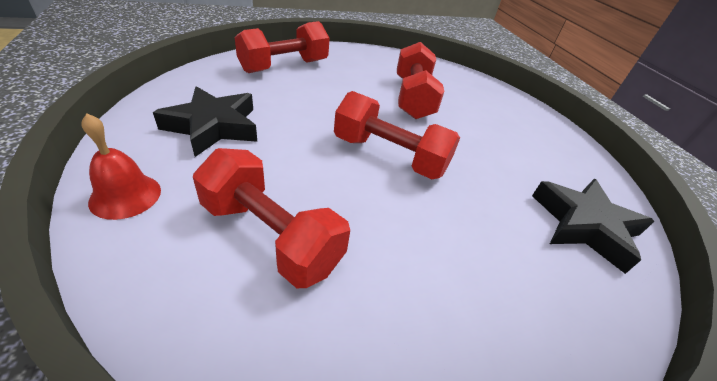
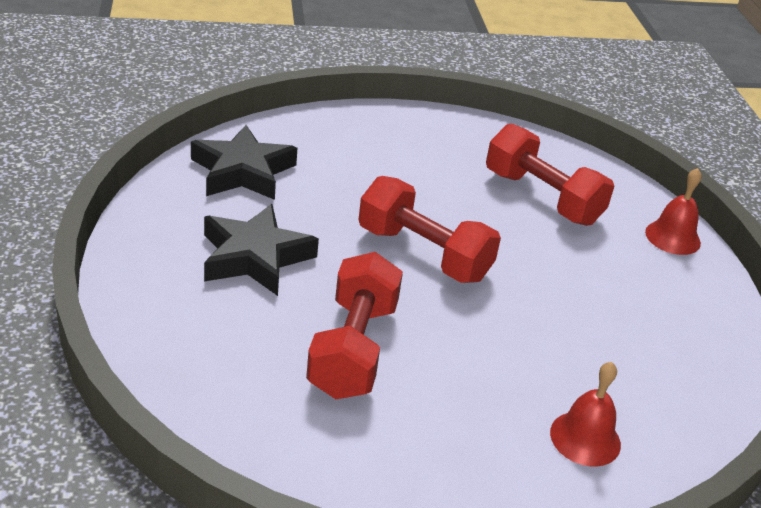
camera: 170 degrees left, 5 degrees down
(213, 126) = (639, 306): black star -> black star (255, 257)
(284, 66) = (585, 438): red dumbbell -> red bell

